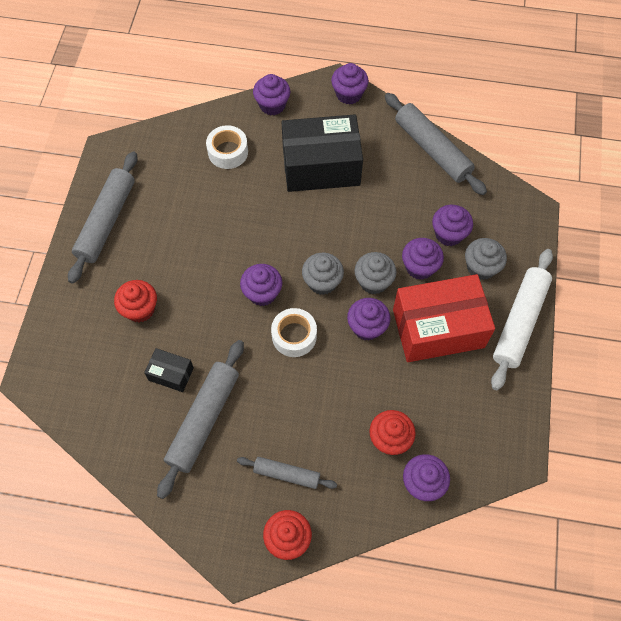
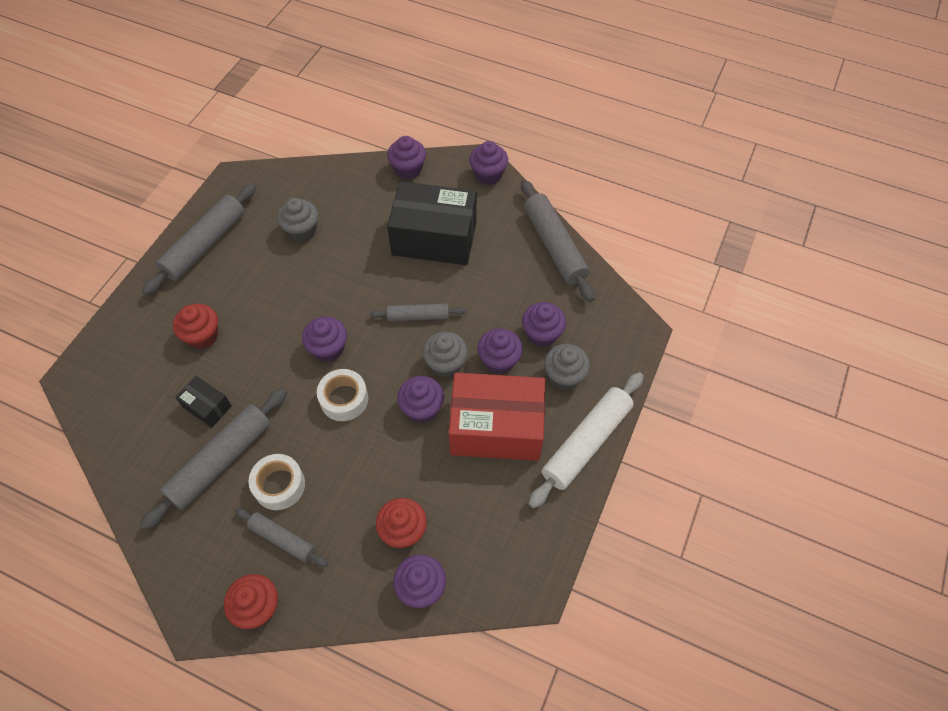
camera: 15 degrees right, 5 degrees down
(228, 152) = (347, 204): white tape -> white tape (279, 485)
(322, 282) = (393, 352): grey cupcake -> grey cupcake (302, 230)
(333, 243) = (418, 316): none -> grey rolling pin

